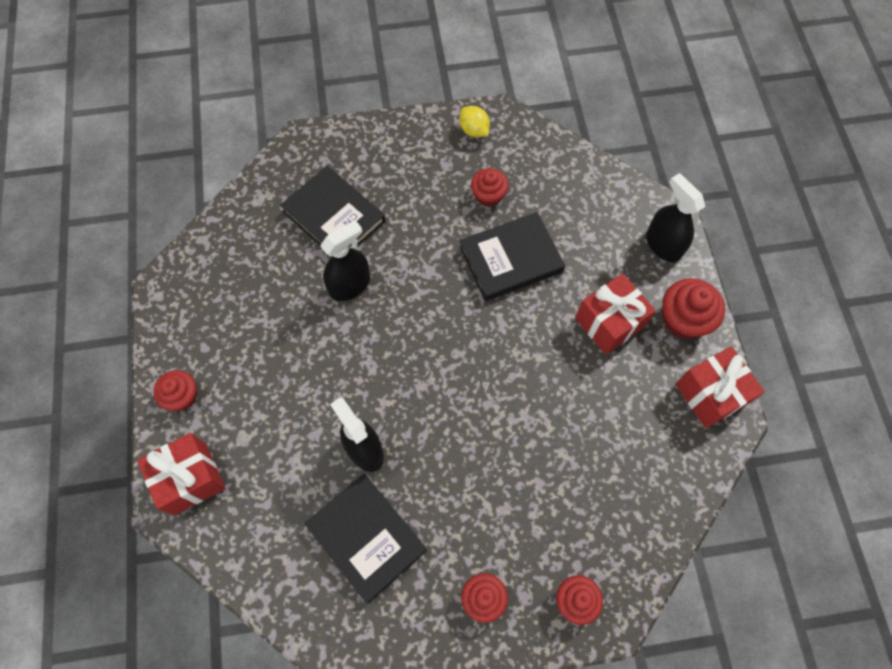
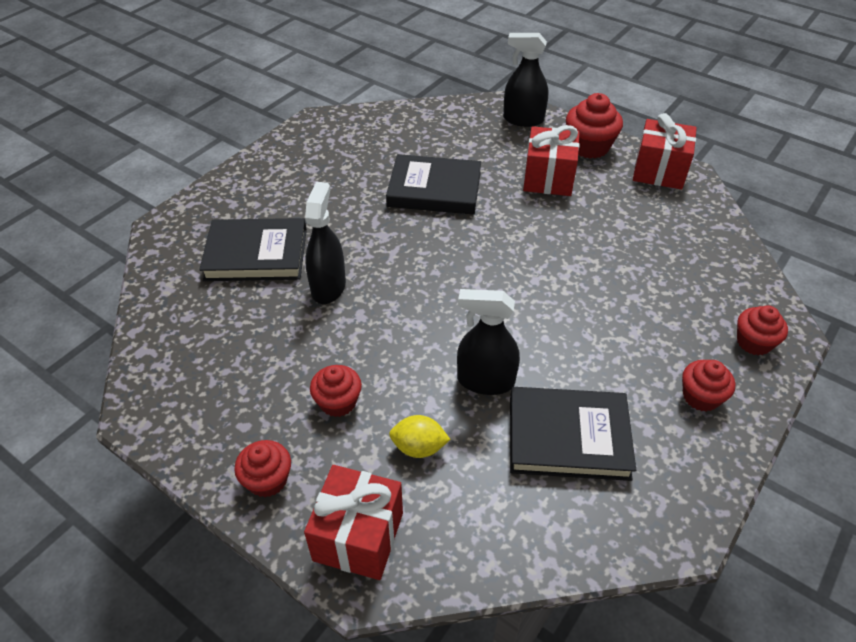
camera: 45 degrees left, 20 degrees down
(474, 130) = (307, 138): yellow lemon -> yellow lemon (419, 447)
(488, 195) = (368, 166): red cupcake -> red cupcake (338, 402)
(511, 259) = (434, 189): black book -> black book turned 75 degrees clockwise

